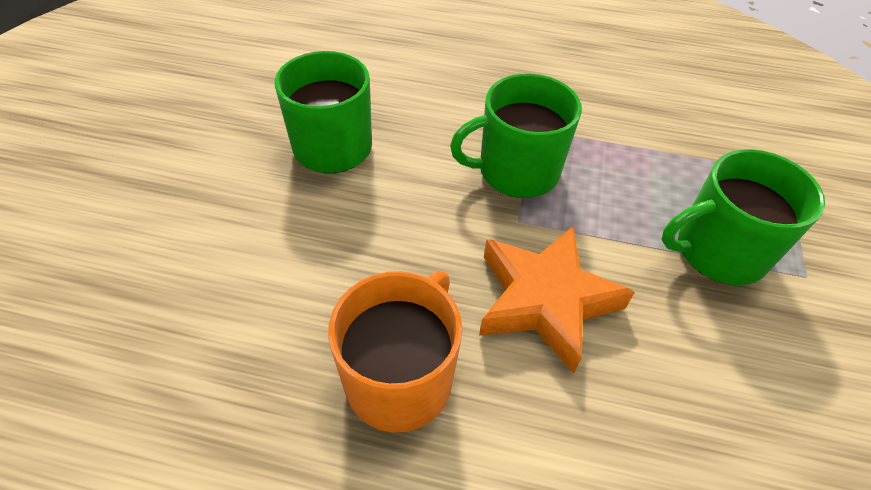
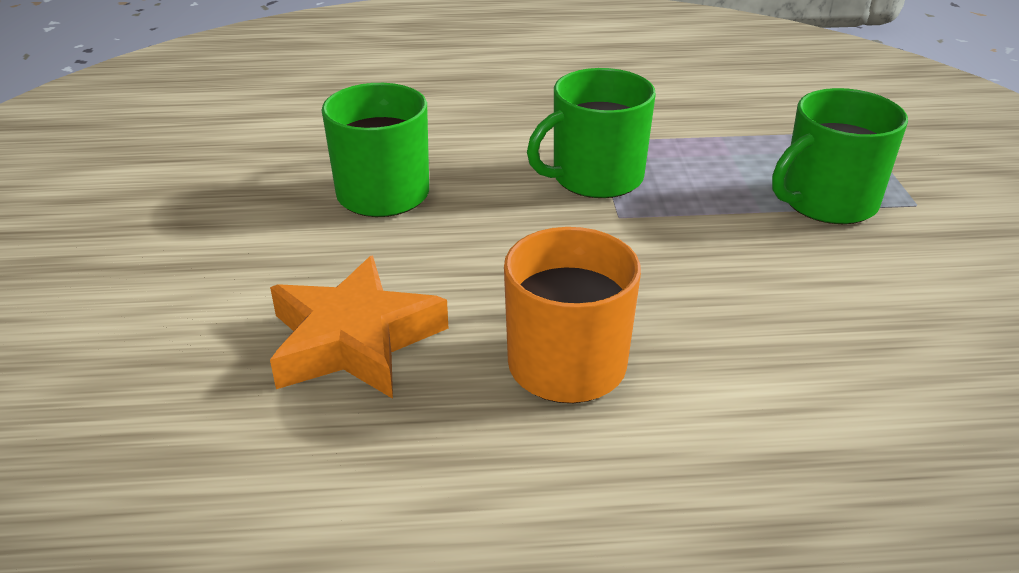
camera: 15 degrees left, 15 degrees down
(545, 300) = (681, 272): orange star -> orange star (354, 340)

